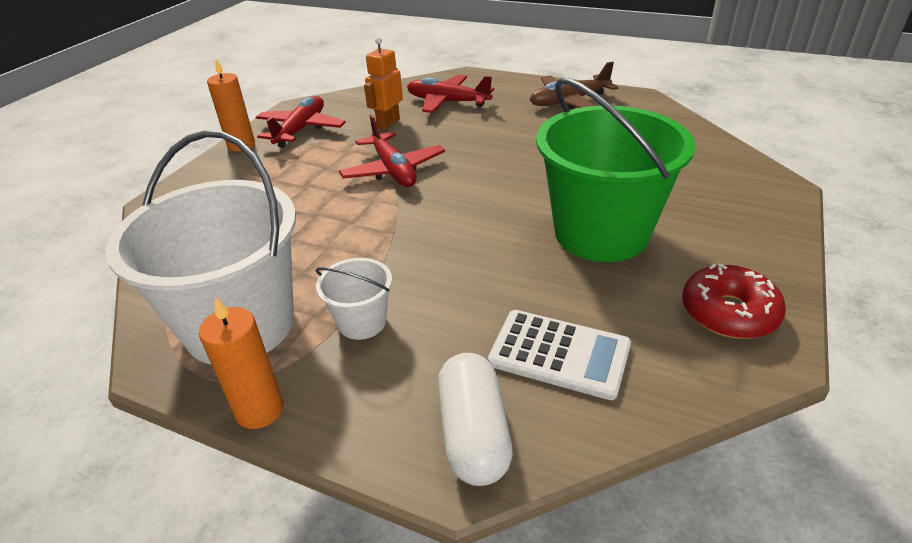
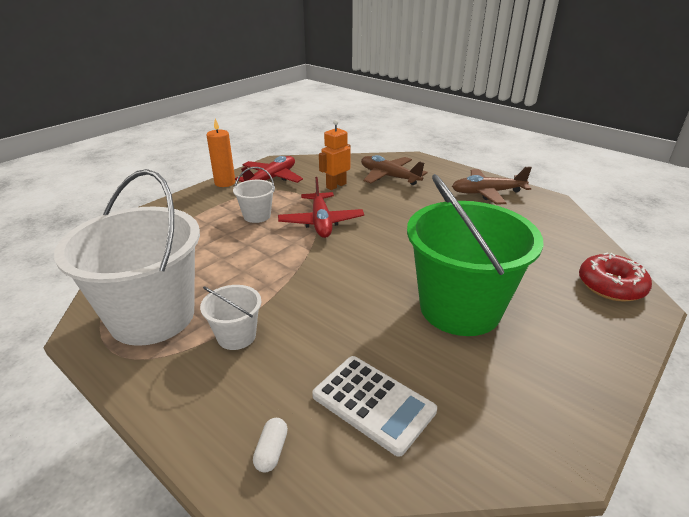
camera: 15 degrees right, 5 degrees down
(260, 410) = (130, 385): orange candle -> none
(307, 178) = (257, 216): none -> white bucket
(447, 102) = (389, 177): red plane -> brown plane
(473, 433) = (271, 451): white capsule -> white capsule, size x0.47
(728, 312) = (540, 406): red donut -> red donut (611, 286)

